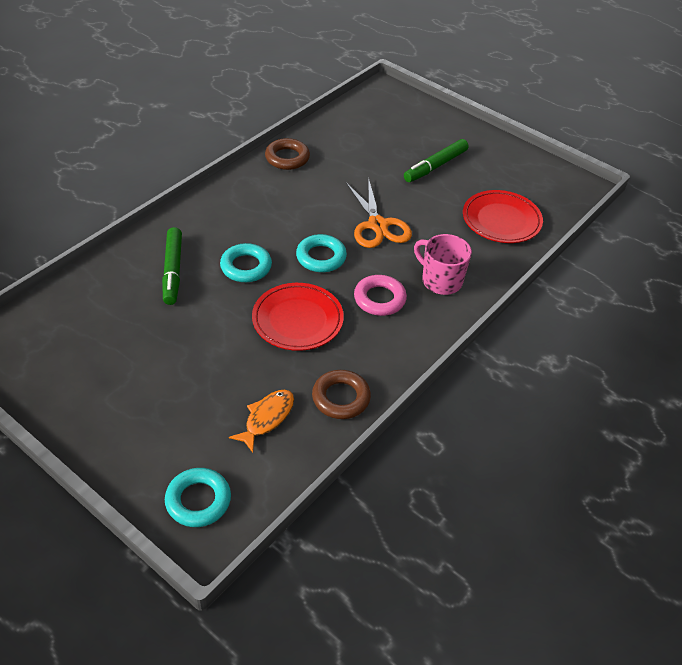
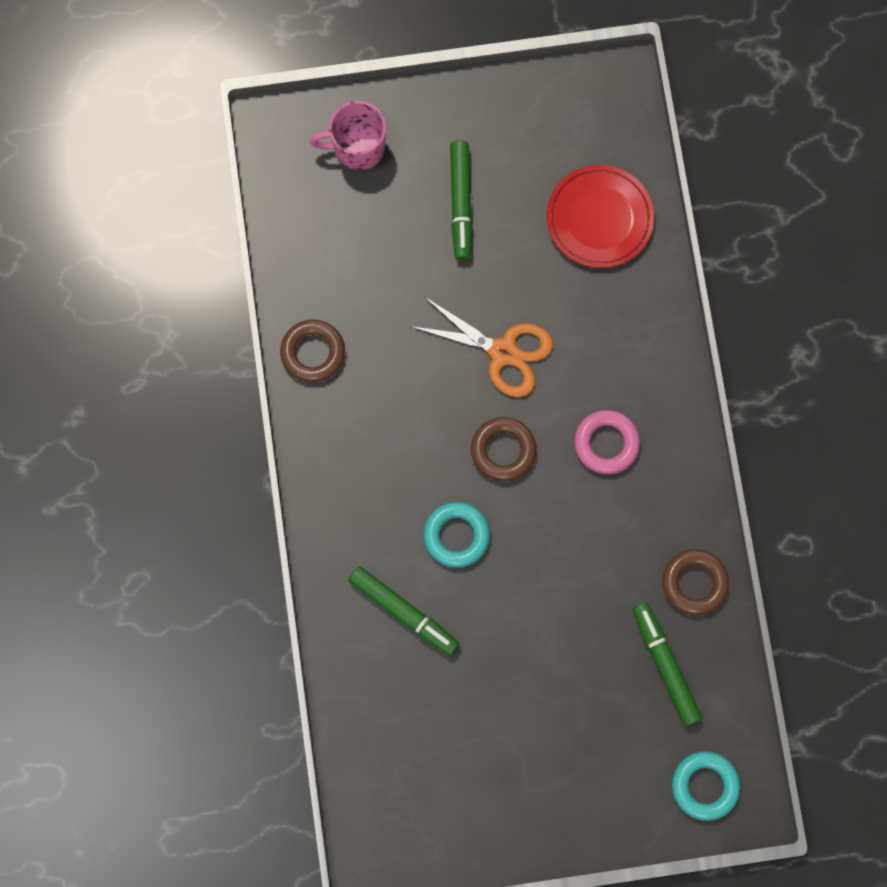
camera: 45 degrees left, 30 degrees up
(267, 418) = (665, 665): orange fish -> green marker
(297, 320) = (570, 544): red plate -> none
(321, 257) = (503, 450): turquoise ring -> brown ring
(440, 281) = (630, 363): pink mug -> pink mug (357, 148)

